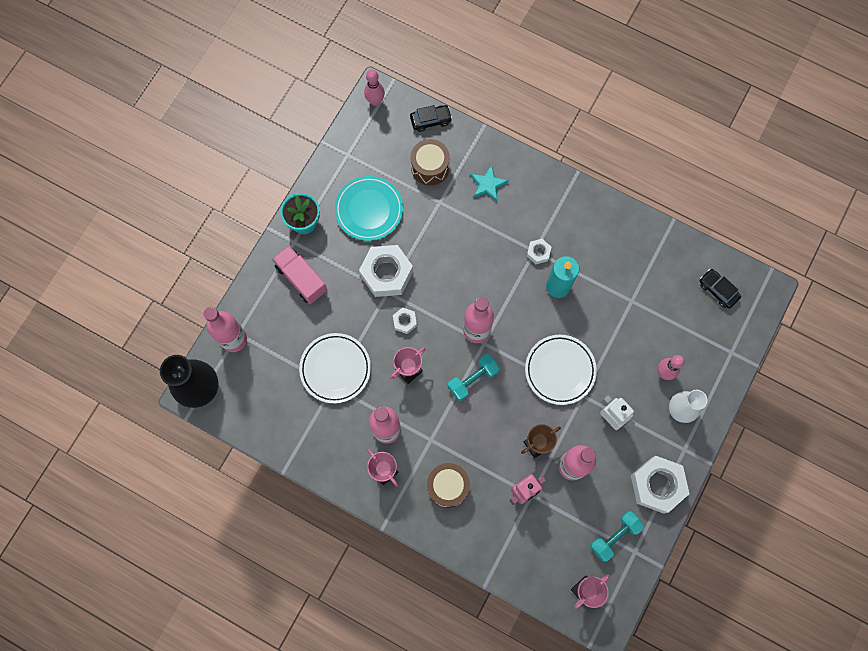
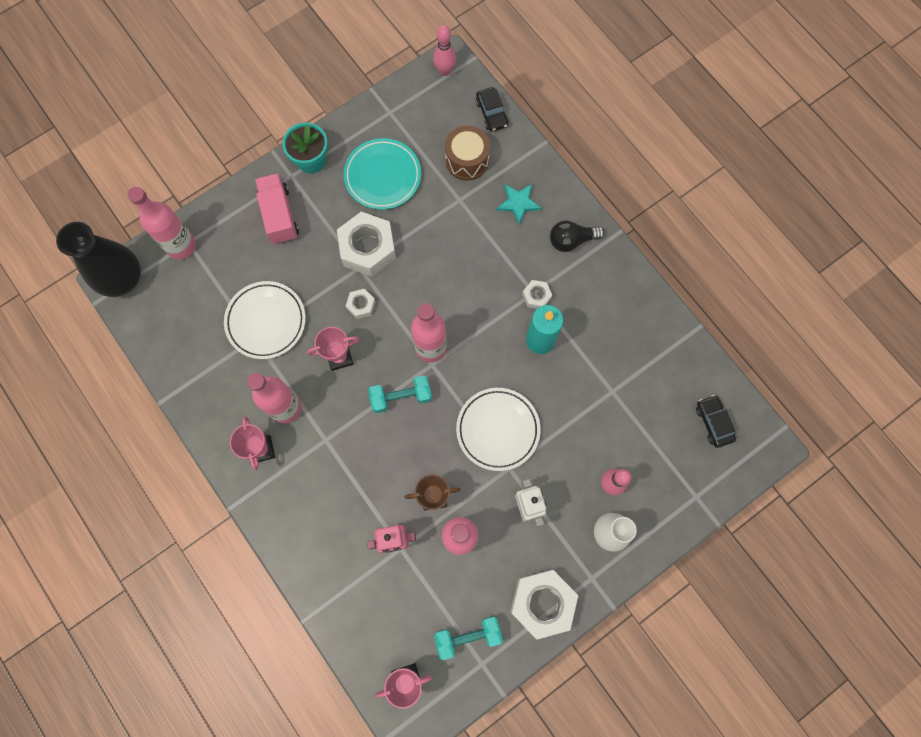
camera: 25 degrees right, 0 degrees up
(430, 120) = (492, 113): black car -> black car turned 60 degrees clockwise
(448, 486) = (318, 497): brown drum -> none
(543, 196) = (571, 240): none -> black light bulb

